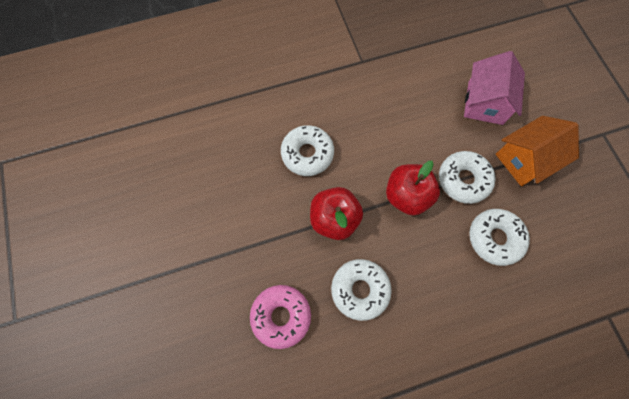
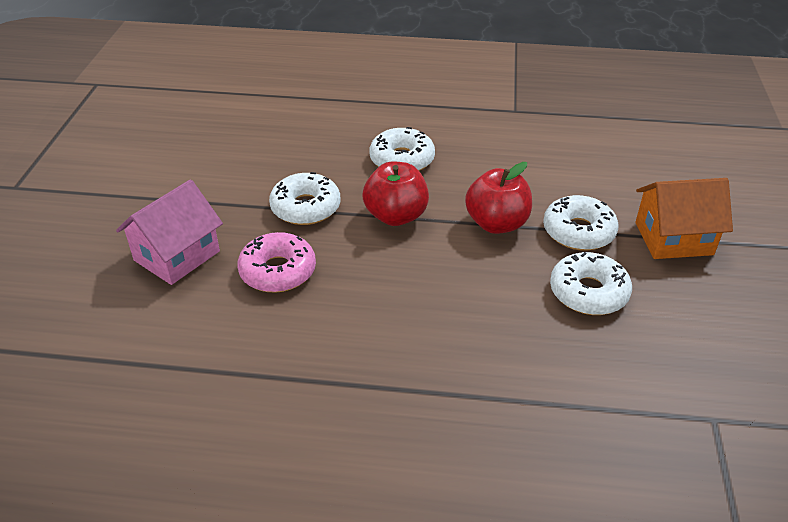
camera: 25 degrees right, 30 degrees down
(360, 290) = (384, 280): white donut -> white donut (305, 207)
(485, 103) = (648, 179): pink house -> pink house (177, 256)

